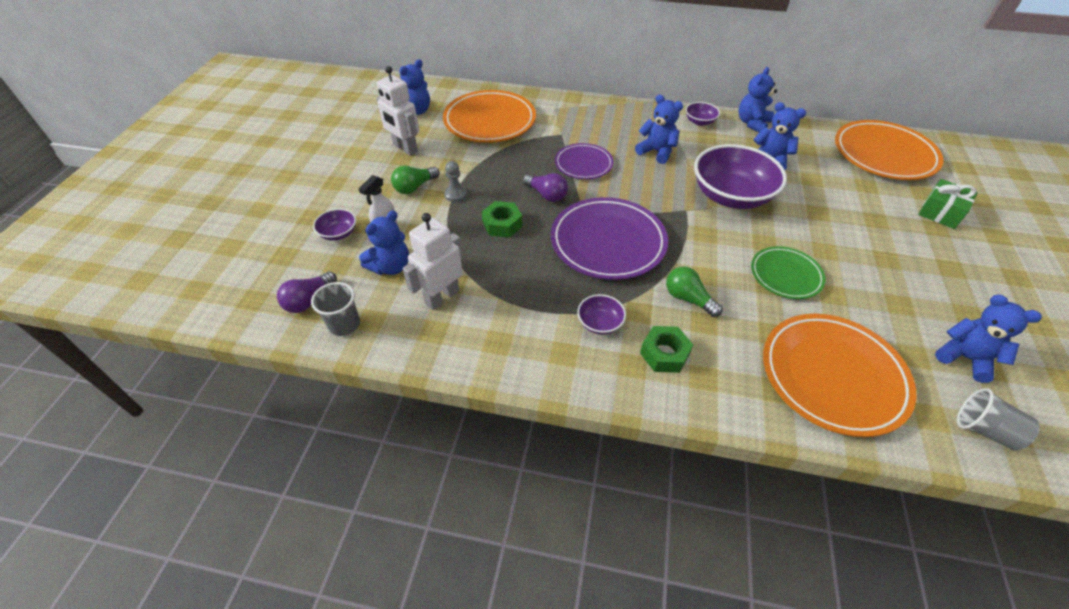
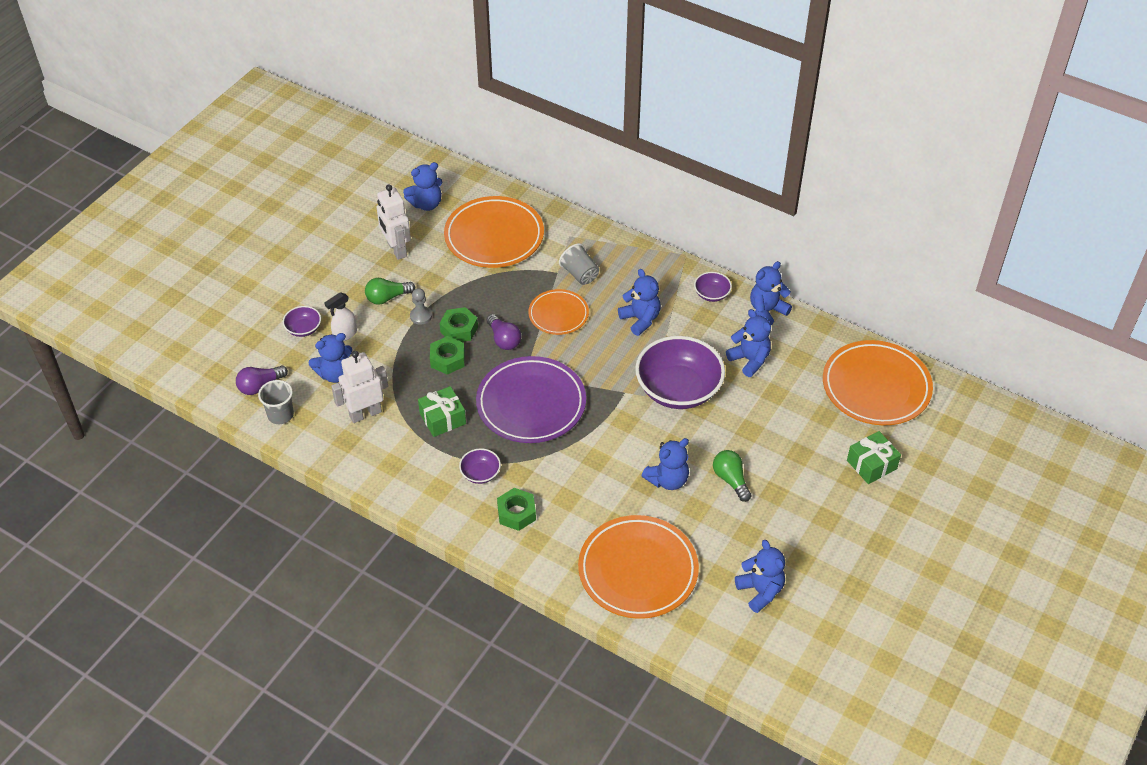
camera: 20 degrees right, 0 degrees up
(499, 196) = (459, 329): none -> green nut
(528, 279) = (442, 418): none -> green gift
(583, 164) = (558, 314): purple plate -> orange plate
(688, 299) = (567, 475): green light bulb -> green light bulb (731, 480)
(785, 275) = (667, 480): green plate -> blue teddy bear
(984, 430) = (722, 643): grey cup -> grey cup (580, 274)

